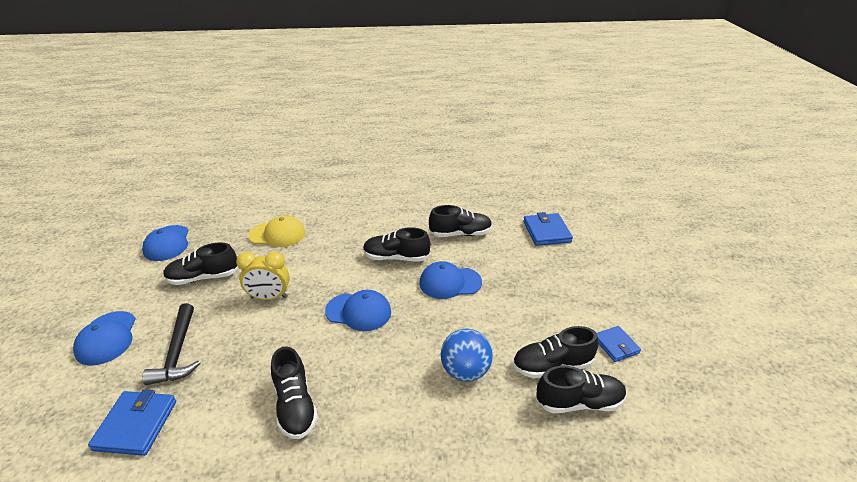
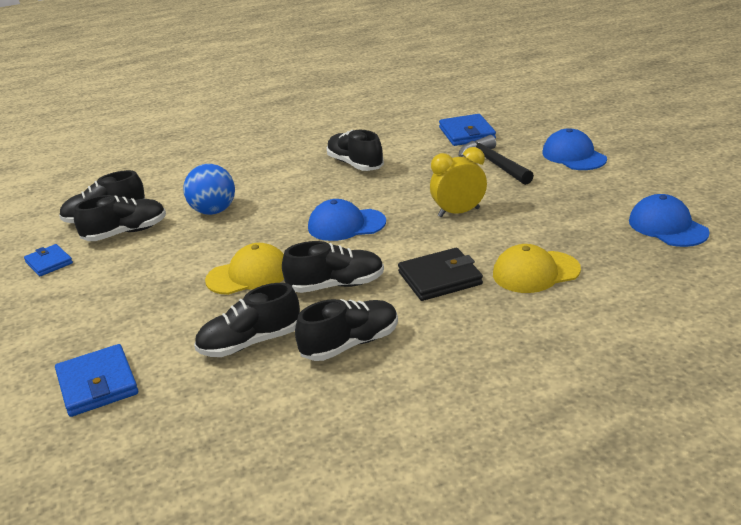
camera: 165 degrees right, 5 degrees down
(203, 277) = (559, 210): black shoe -> black shoe (350, 344)
(332, 245) = (440, 278): none -> black wallet
(450, 282) = (248, 275): blue cap -> yellow cap

